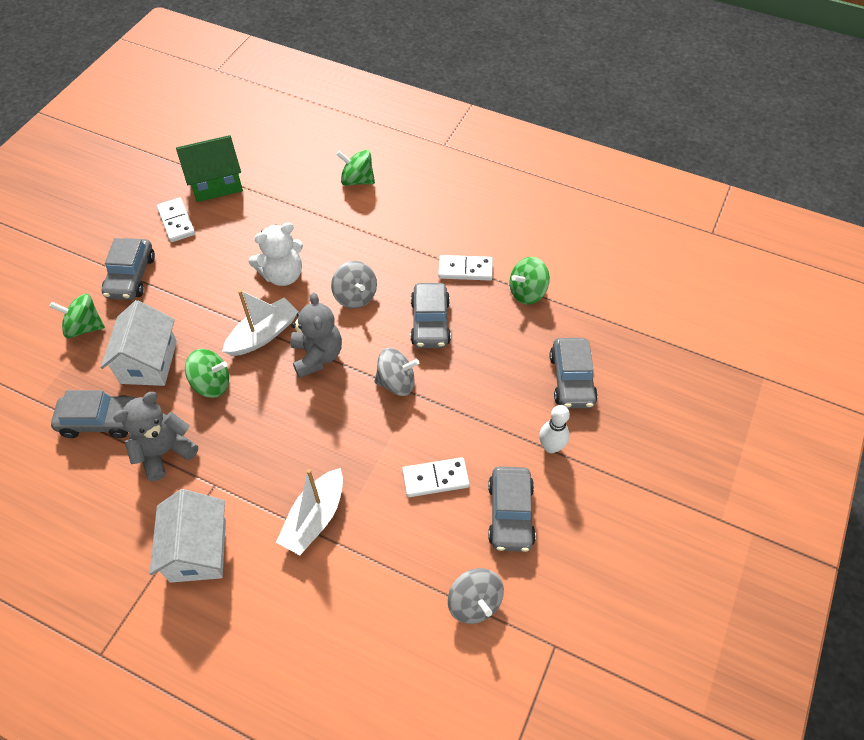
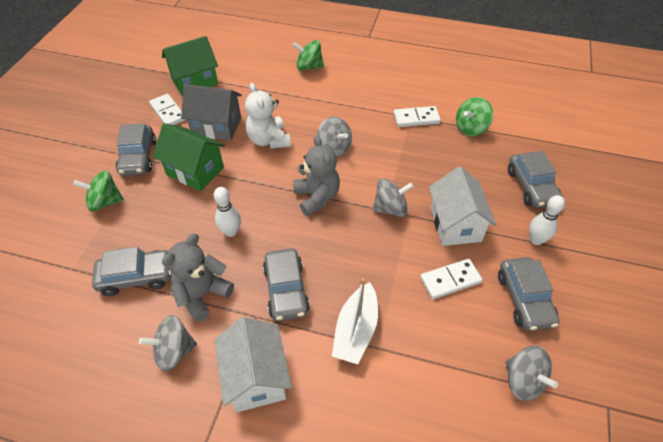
camera: 10 degrees left, 5 degrees down
(122, 508) = (174, 351): none -> grey spinning top
(149, 362) = (170, 222): white house -> white house (455, 224)
(190, 303) = (195, 171): none -> green house
(212, 384) = (231, 232): green spinning top -> white bowling pin
(227, 248) = (216, 126): none -> grey house
(263, 334) = (265, 187): white boat -> none
(283, 275) = (269, 140): white teddy bear -> white teddy bear turned 105 degrees clockwise
(430, 322) = (402, 160): grey car -> grey car (286, 290)

